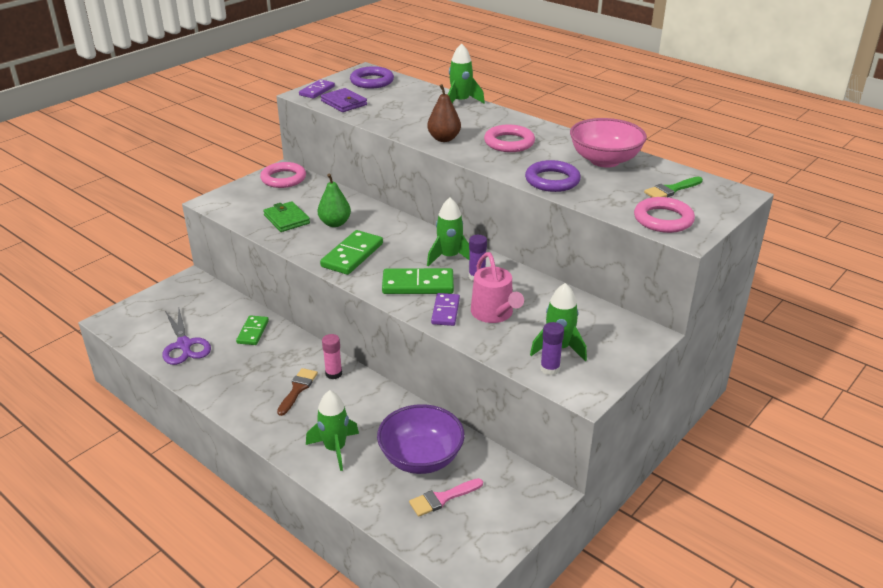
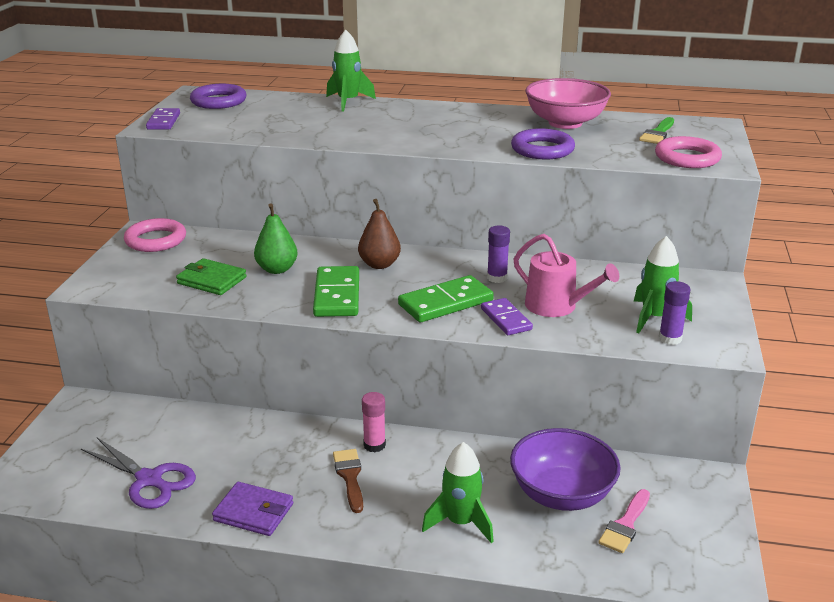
camera: 30 degrees left, 5 degrees down
(253, 332) = (227, 434): green domino -> none
(344, 103) = (214, 126): purple wallet -> purple wallet (254, 512)
(444, 139) = (379, 137): brown pear -> brown pear (379, 264)
(449, 257) = (446, 268): green rocket -> none
(509, 143) = (452, 127): pink ring -> none

